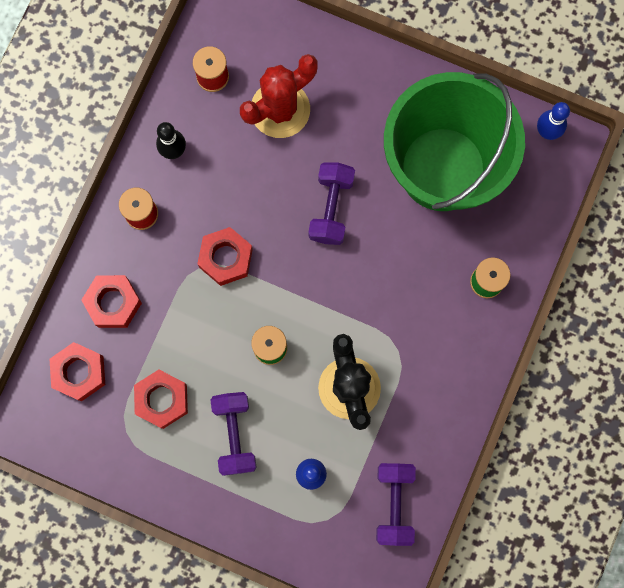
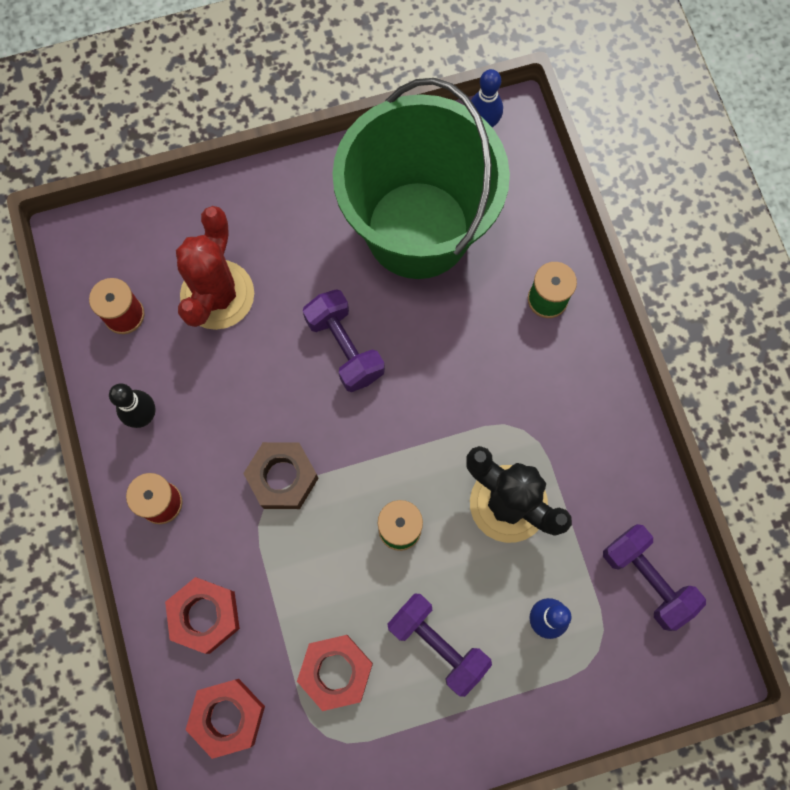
camera: 40 degrees left, 5 degrees down
(226, 258) = (282, 478): red nut -> brown nut

